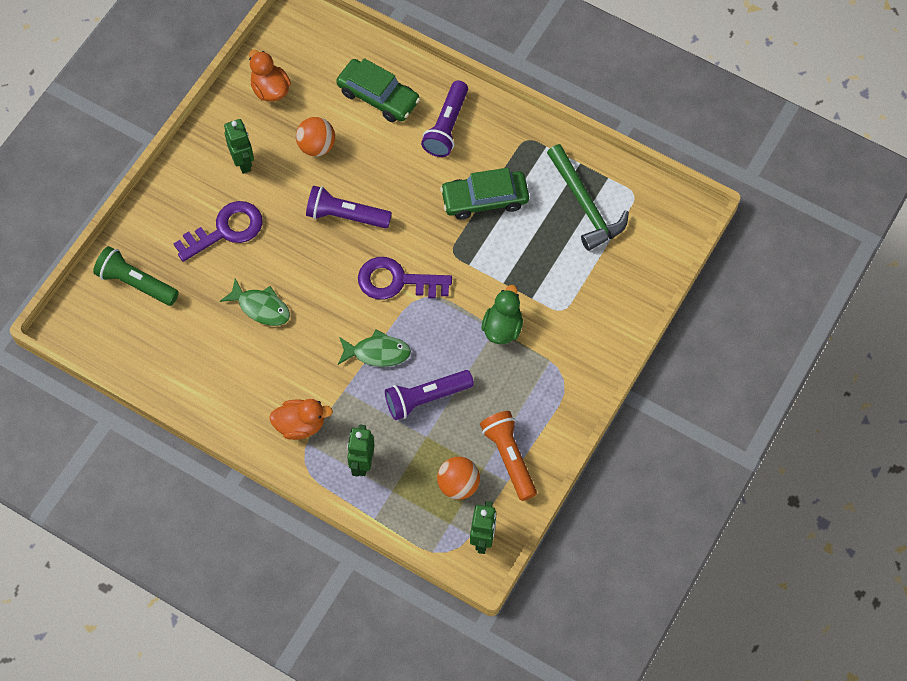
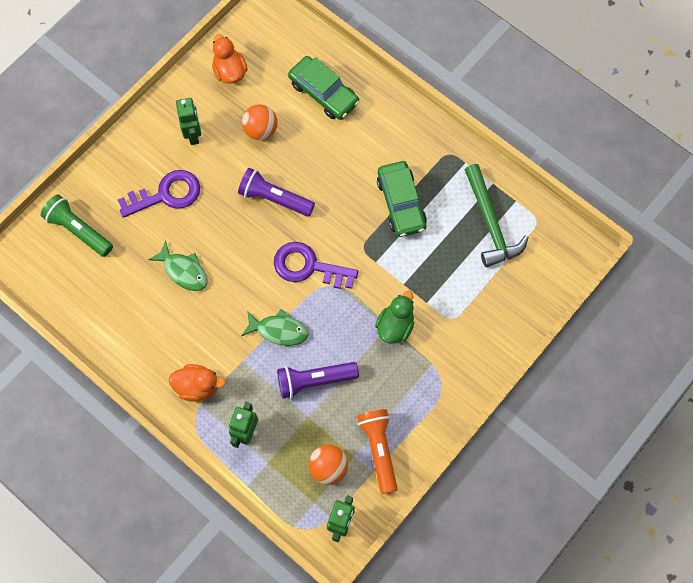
camera: 10 degrees right, 5 degrees up
(446, 127) = (379, 130): purple flashlight -> none
(484, 199) = (401, 203): green car -> green car turned 105 degrees counterclockwise

